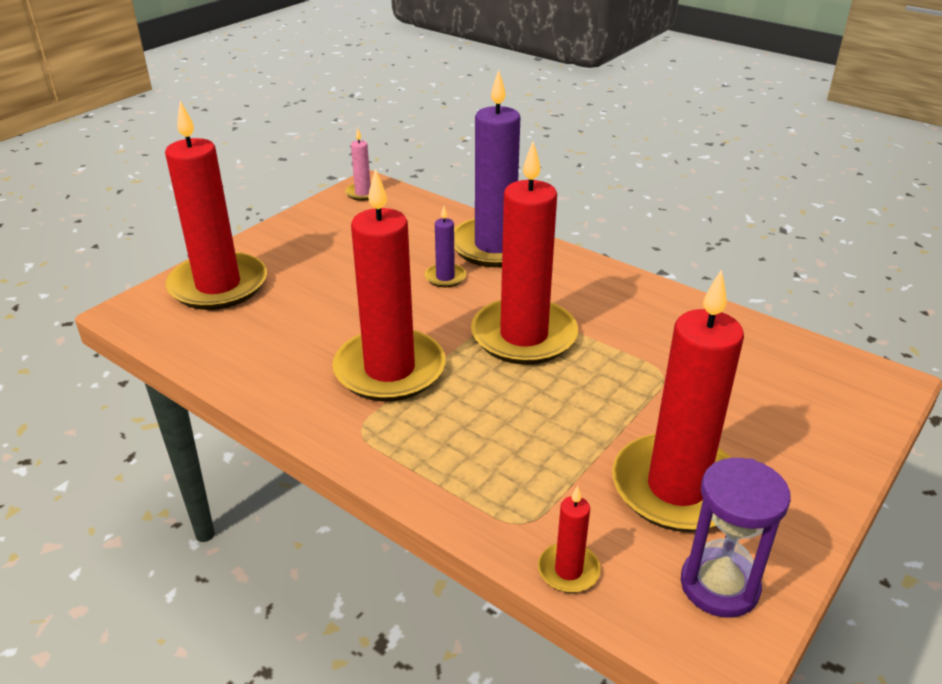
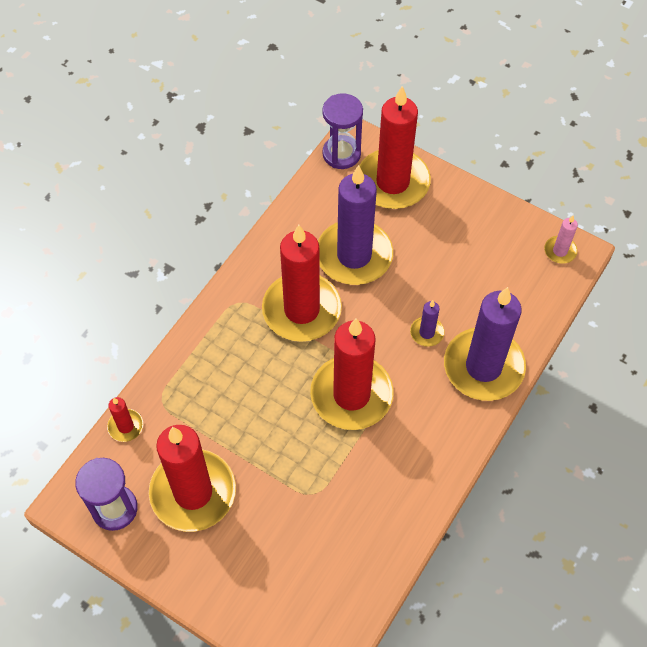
camera: 85 degrees right, 25 degrees up
(147, 322) = (341, 154): none -> purple hourglass
(318, 322) = (354, 255): none -> purple candle

